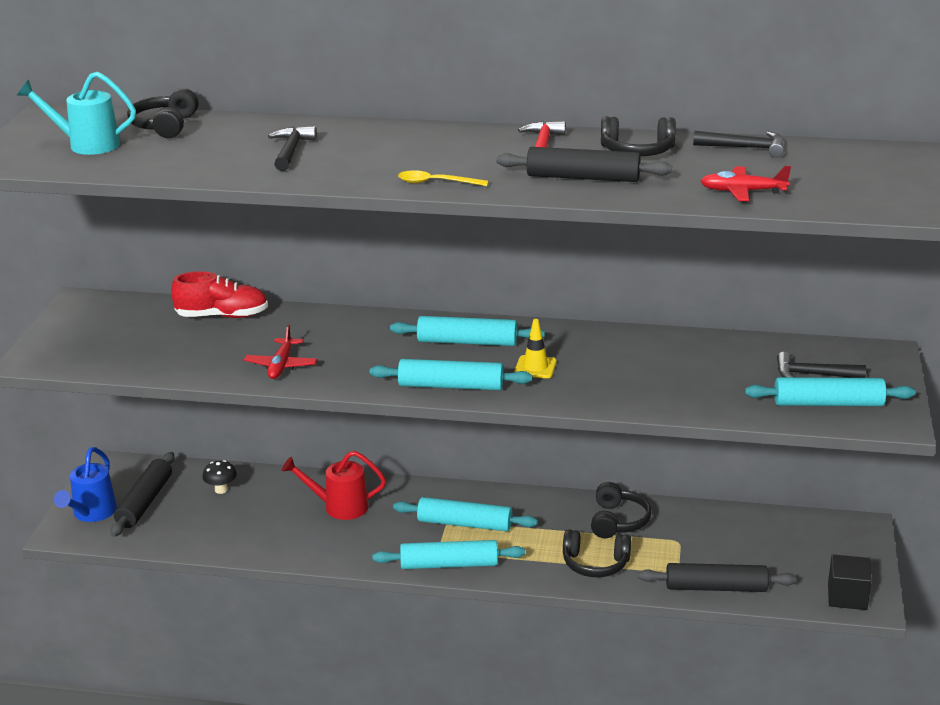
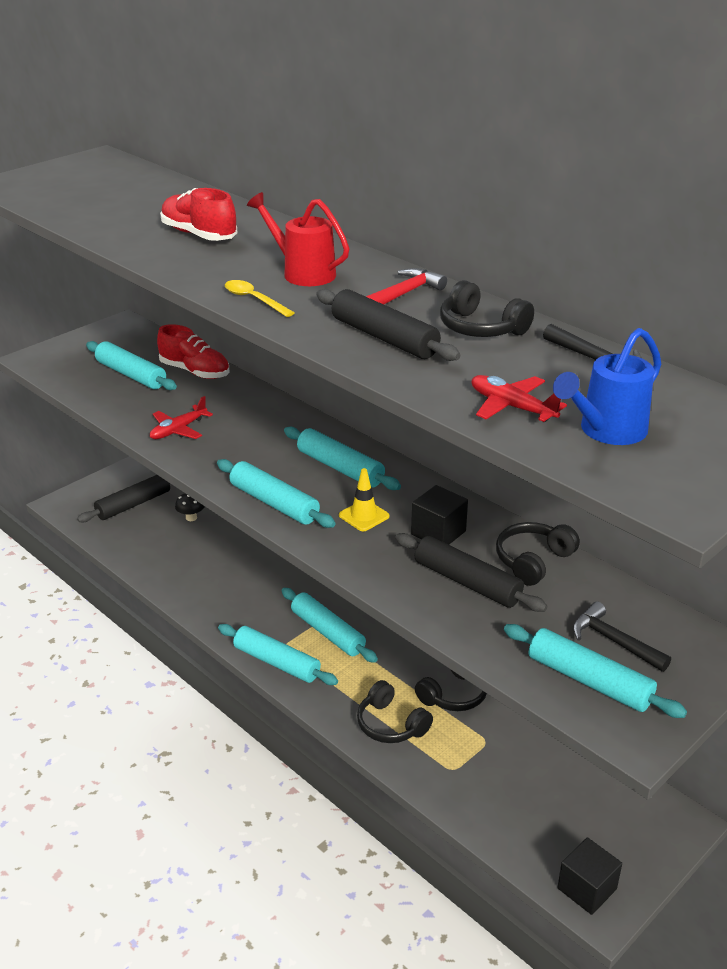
camera: 35 degrees right, 5 degrees up
(86, 145) = (76, 187): turquoise watering can -> none
(91, 513) = (93, 497): blue watering can -> blue watering can (606, 431)
(162, 339) = (131, 375): none -> turquoise rolling pin
(165, 126) = (152, 187): black headphones -> black headphones (533, 561)
(291, 151) = (199, 235): black hammer -> red shoe
(339, 507) = (253, 571): red watering can -> red watering can (303, 273)
(607, 357) = (438, 533): none -> black cube
(716, 587) = (470, 806): black rolling pin -> black rolling pin (467, 582)

